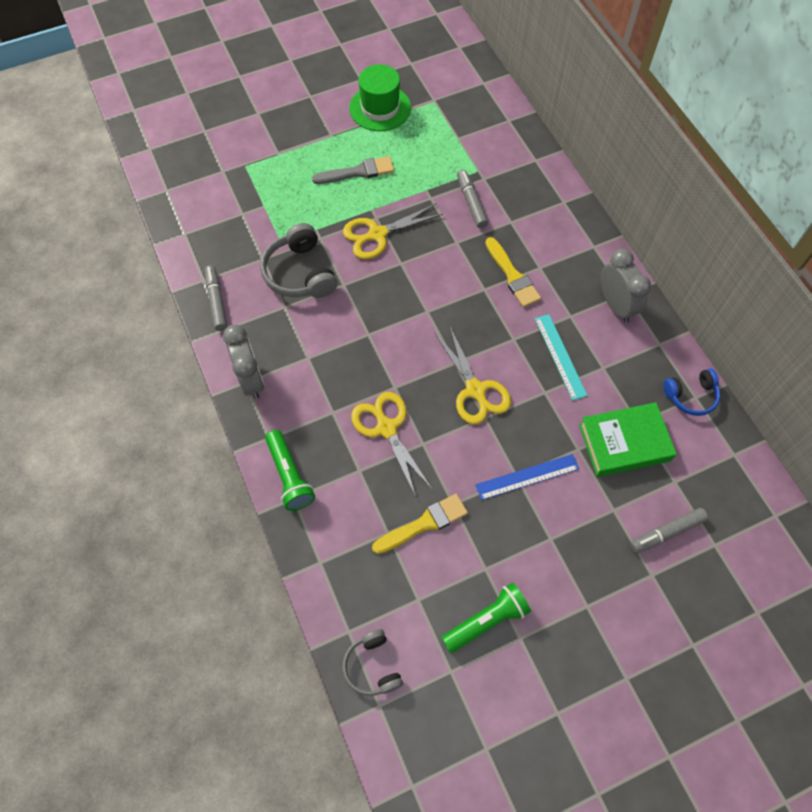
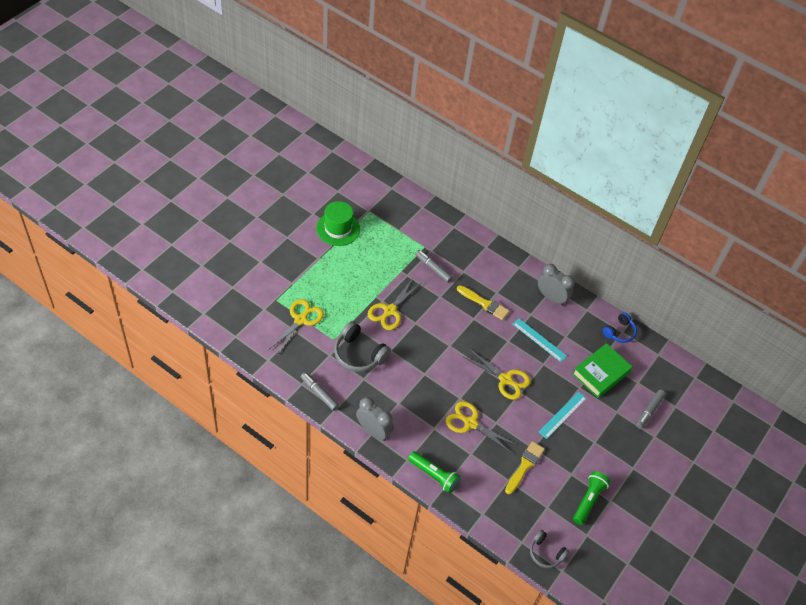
camera: 35 degrees left, 10 degrees down
(257, 201) = (300, 320): none -> yellow scissors
(358, 172) = (352, 276): grey brush -> none
(527, 477) = (562, 415): blue ruler -> turquoise ruler

